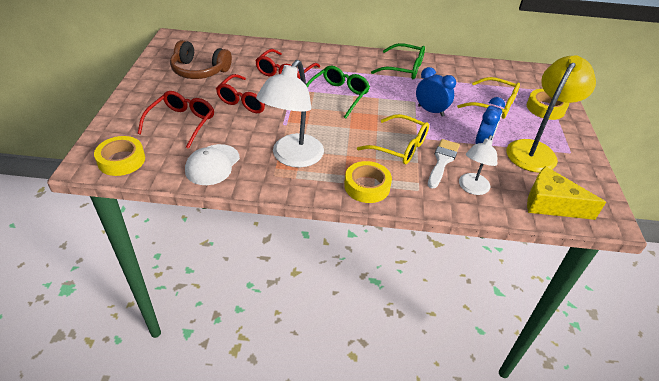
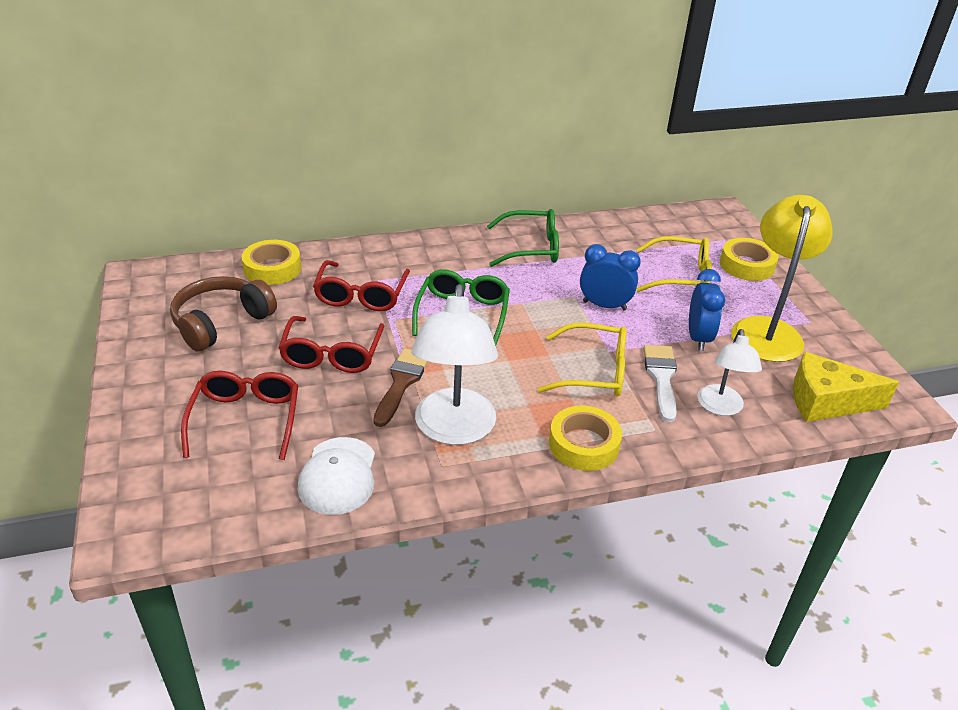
camera: 20 degrees left, 5 degrees down
(121, 160) = (183, 511): yellow tape -> yellow tape (272, 268)
(199, 70) = (221, 323): brown headphones -> brown headphones turned 135 degrees clockwise
(278, 125) = (401, 383): none -> brown brush

